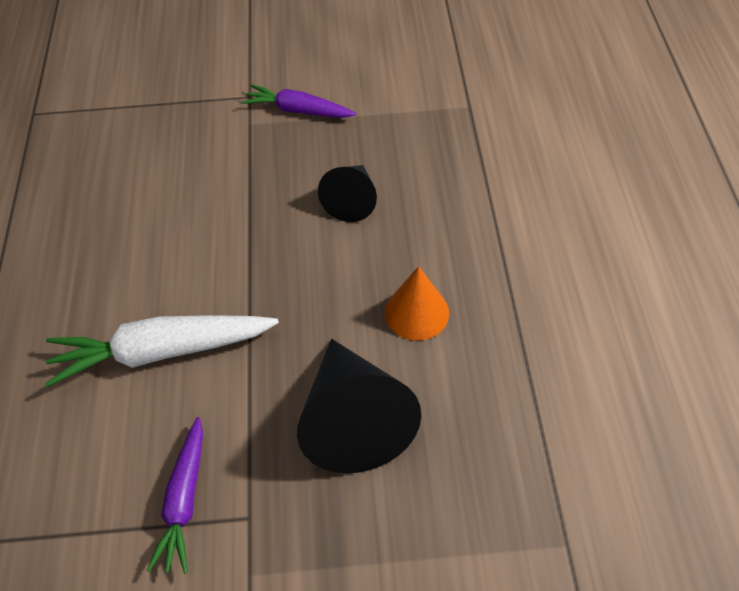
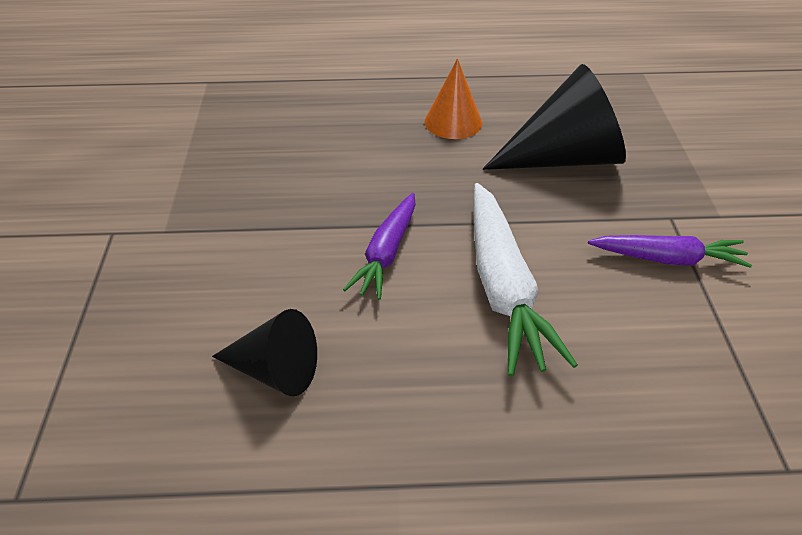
camera: 90 degrees left, 10 degrees down
(298, 110) = (159, 191): purple carrot -> purple carrot (386, 253)
(352, 200) = (312, 154): black cone -> black cone (275, 370)

